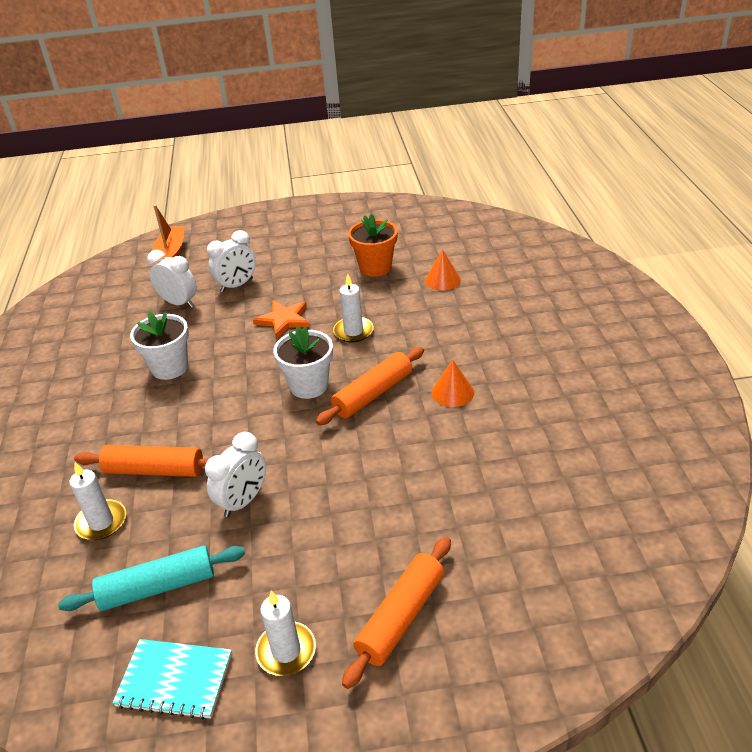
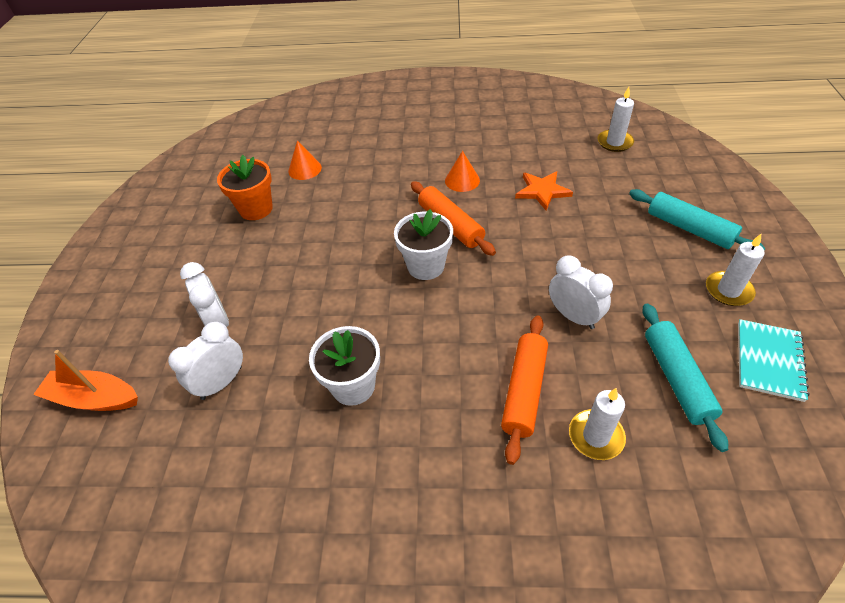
camera: 80 degrees left, 10 degrees up
(283, 320) = (310, 282): orange star -> orange star (542, 191)
(353, 331) = (355, 231): white candle -> white candle (614, 142)
(401, 617) = (689, 228): orange rolling pin -> turquoise rolling pin

